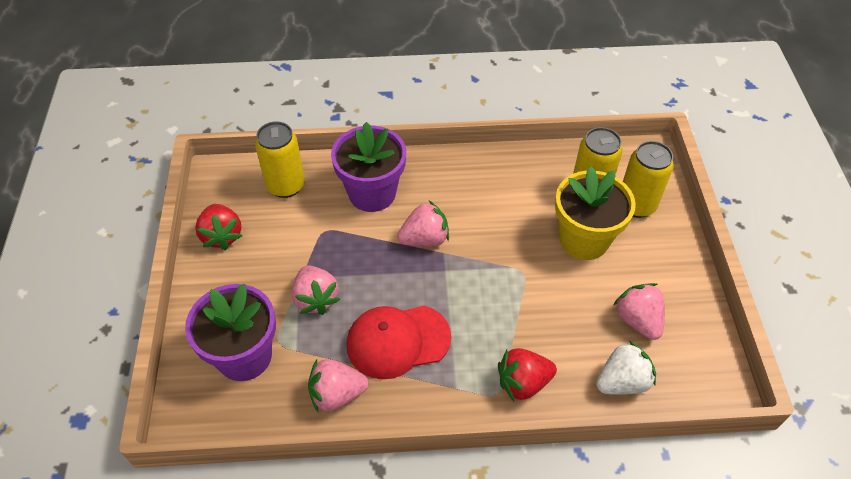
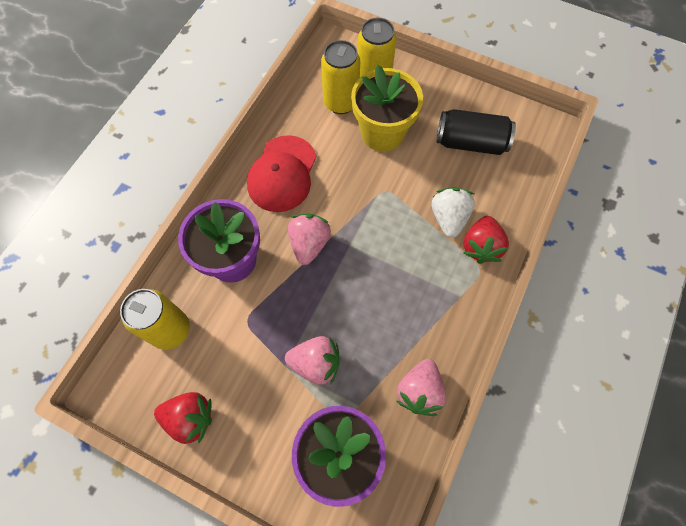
camera: 60 degrees left, 15 degrees up
(398, 341) = (396, 317): red cap -> red cap (282, 174)
(622, 381) = (513, 183): white strawberry -> white strawberry (448, 218)
(637, 320) = (470, 142): pink strawberry -> black can

